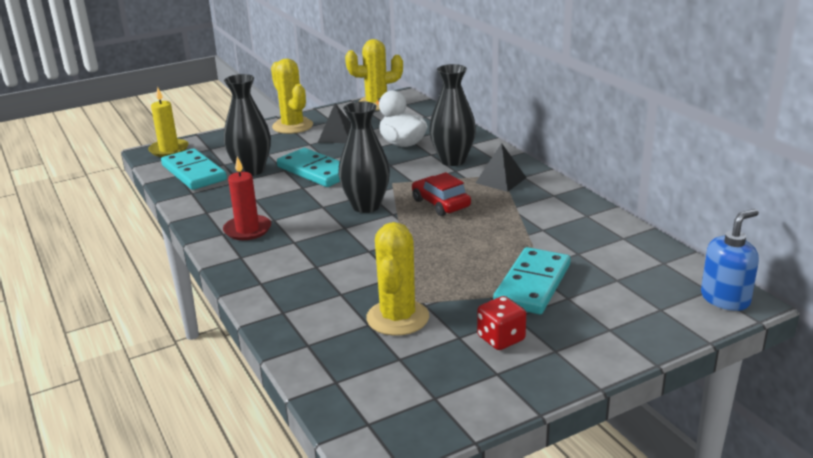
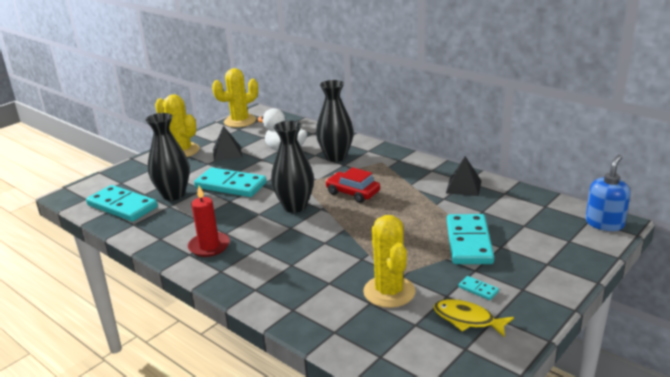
camera: 20 degrees left, 0 degrees up
(169, 150) = (83, 190): yellow candle -> none
(462, 368) = (467, 319): none -> yellow fish
(500, 180) = (384, 166): black pyramid -> black pyramid (463, 187)
(501, 339) = (478, 289): red dice -> turquoise domino

